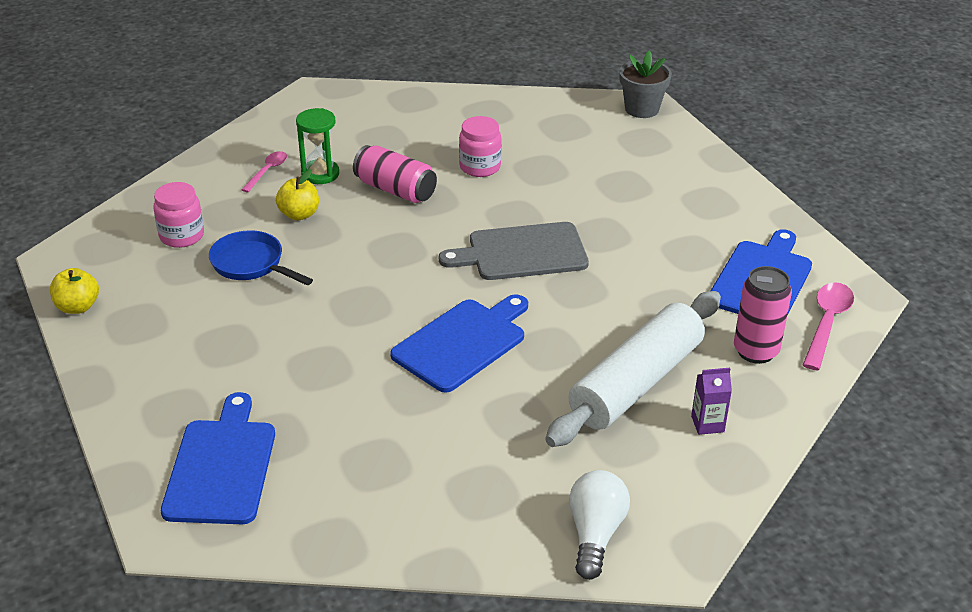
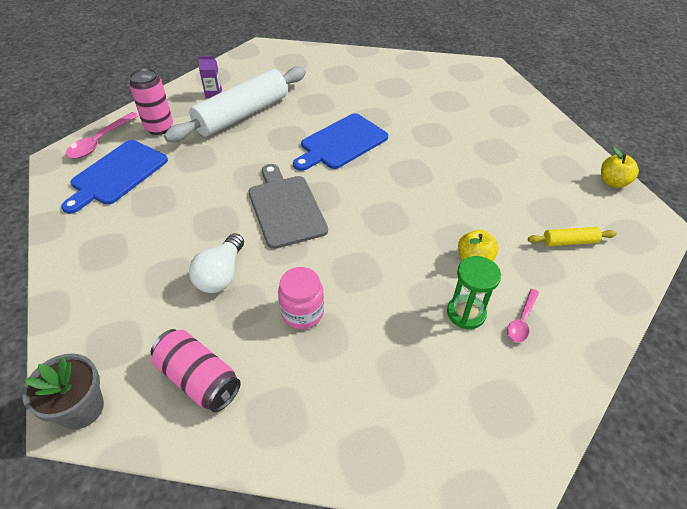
camera: 175 degrees left, 10 degrees up
(182, 236) = (569, 242): pink jar -> yellow rolling pin
(222, 466) = (473, 89): blue cutting board -> none
(251, 264) = (499, 210): blue pan -> none
(395, 190) = (388, 285): pink can -> pink can (199, 379)
(522, 252) = (286, 208): grey cutting board -> grey cutting board turned 105 degrees counterclockwise
(595, 534) = (291, 57): white light bulb -> white light bulb (221, 274)

